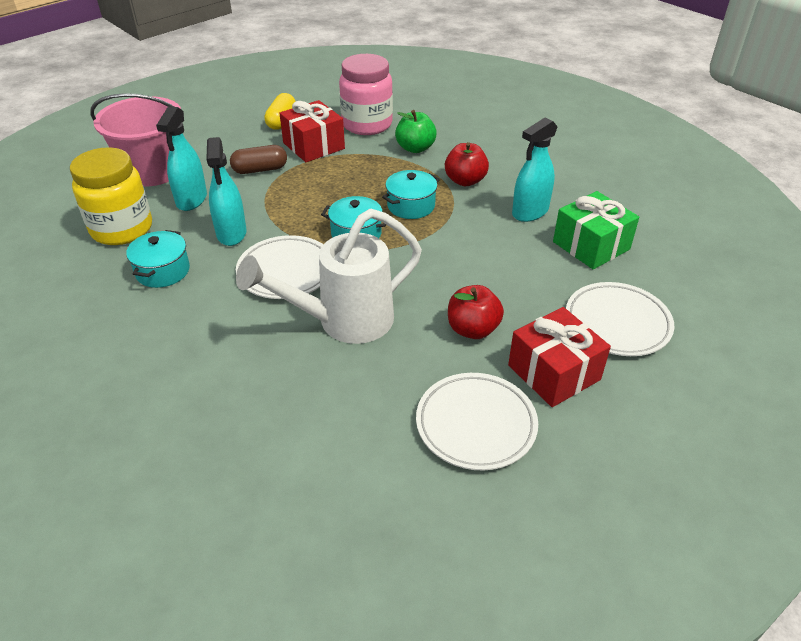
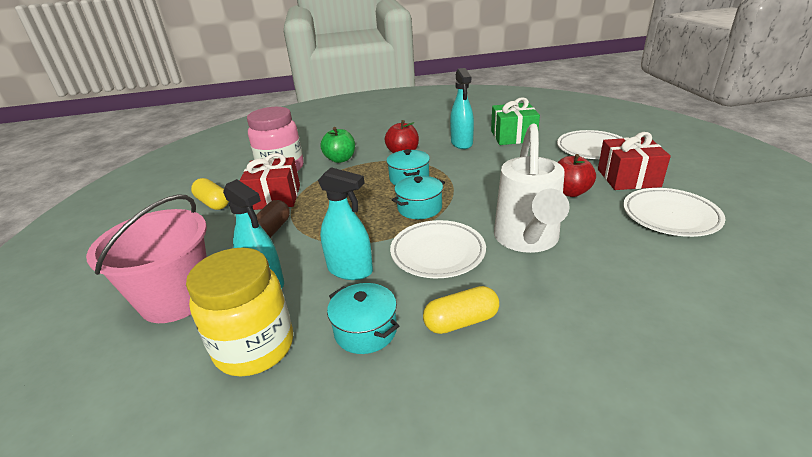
camera: 55 degrees left, 10 degrees down
(197, 316) = (461, 321): none -> yellow capsule

